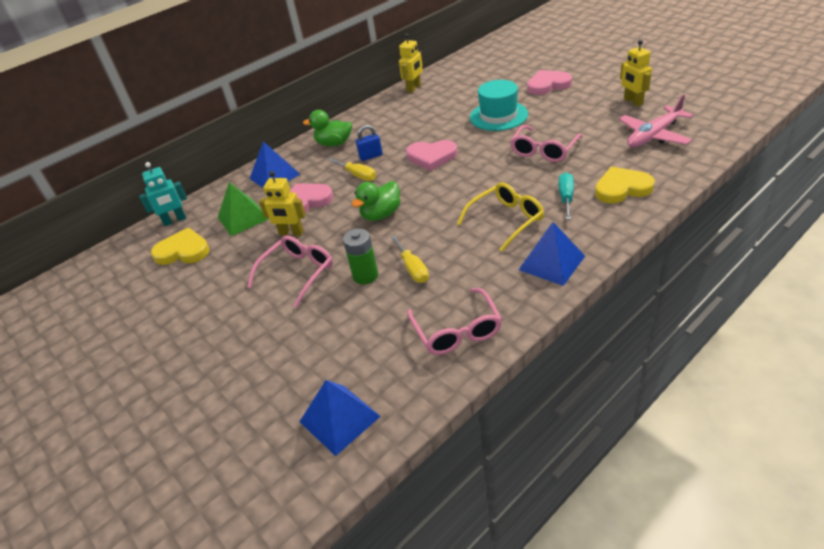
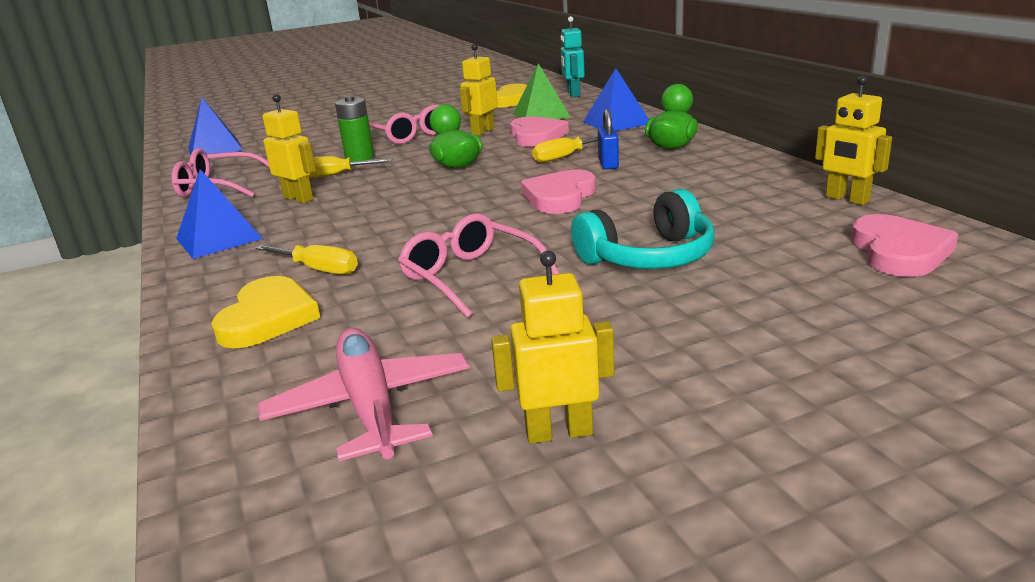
camera: 105 degrees right, 15 degrees down
(467, 263) = (298, 198): none -> yellow robot
(498, 116) = (648, 257): turquoise hat -> turquoise headphones
(506, 220) = (336, 225): yellow glasses -> none
(548, 85) = (764, 333): pink heart -> pink heart (899, 251)
(566, 197) = (319, 270): turquoise screwdriver -> yellow screwdriver

